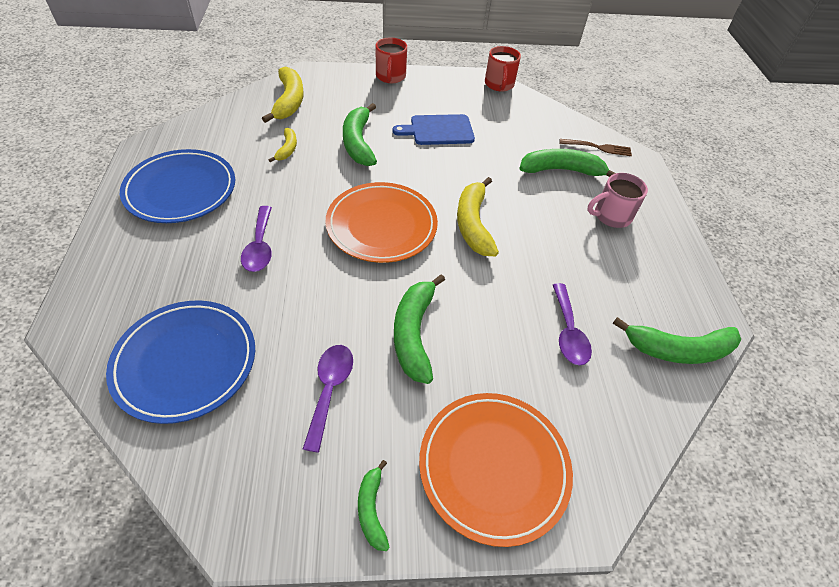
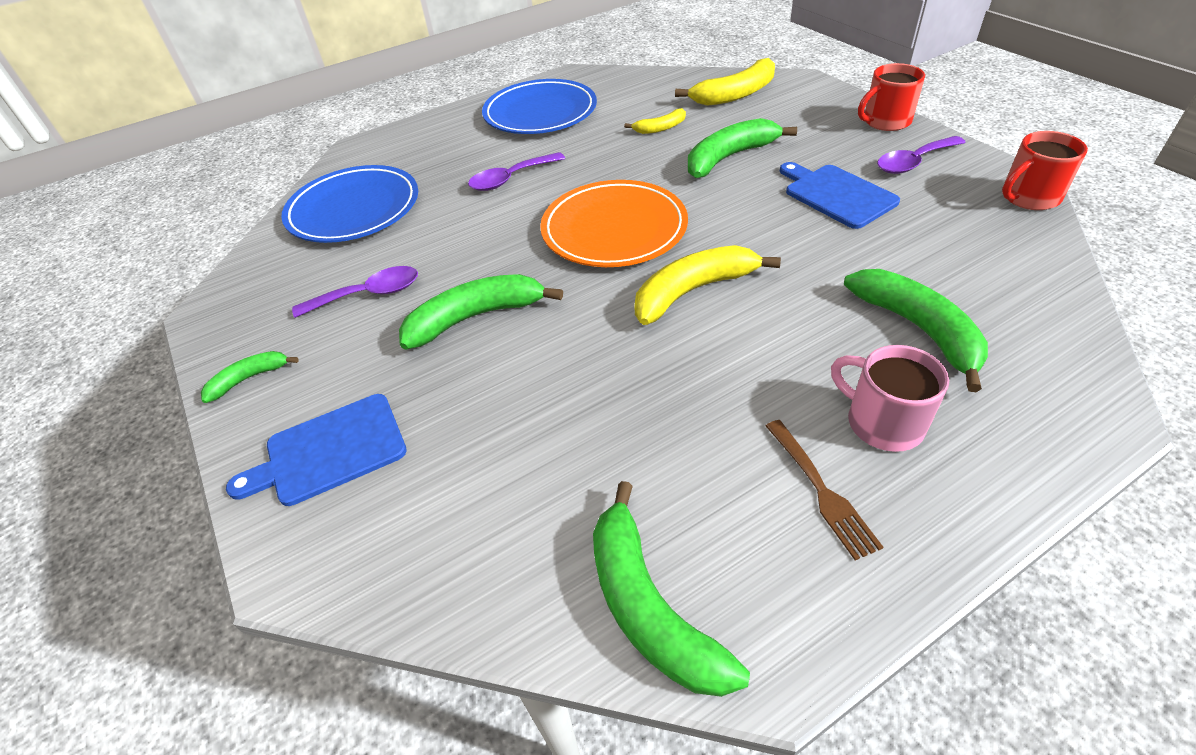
camera: 70 degrees right, 5 degrees down
(493, 467) = (330, 451): orange plate -> blue cutting board
(568, 332) = (579, 451): purple spoon -> purple spoon (913, 162)
(597, 147) = (1044, 349): brown fork -> brown fork (820, 490)

